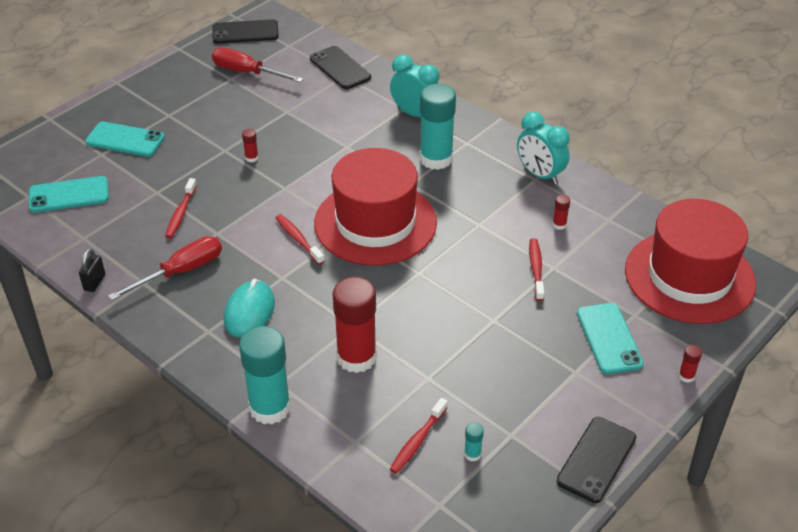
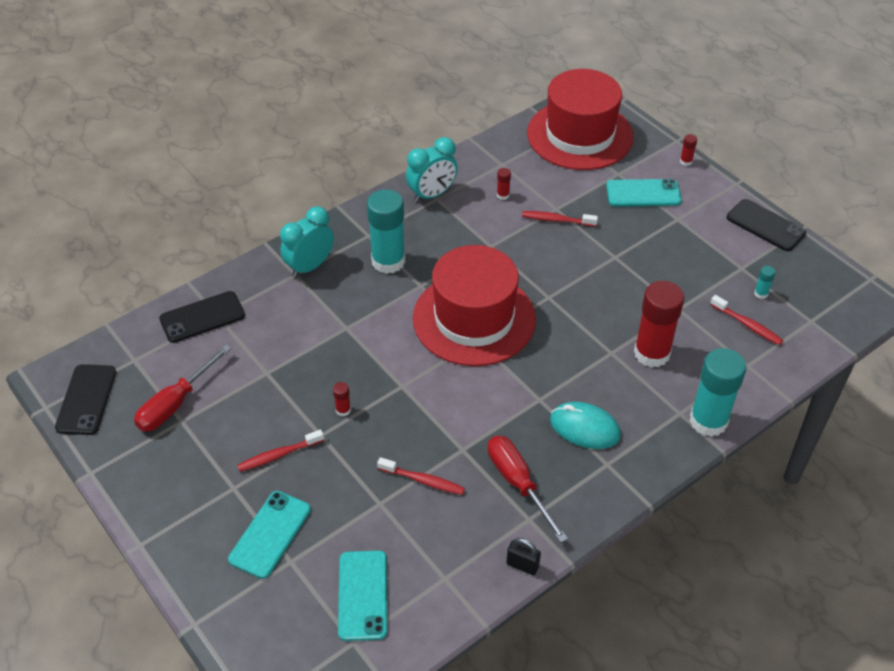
camera: 80 degrees left, 5 degrees up
(298, 239) = (486, 381): red toothbrush -> red toothbrush (278, 455)

